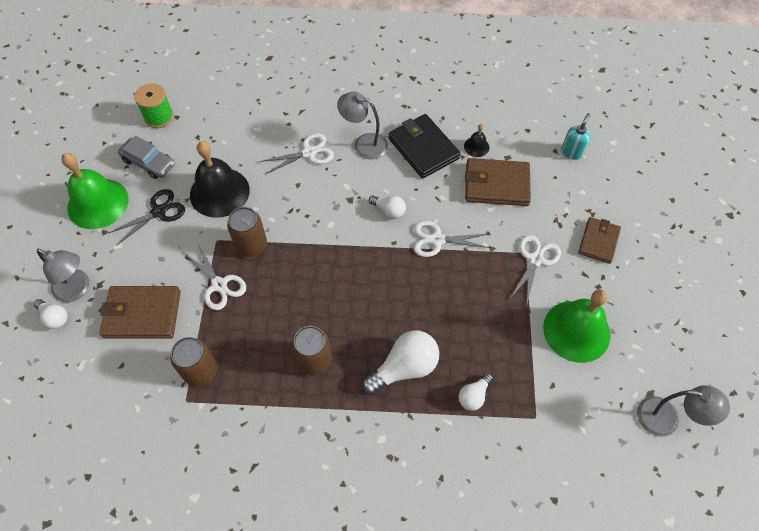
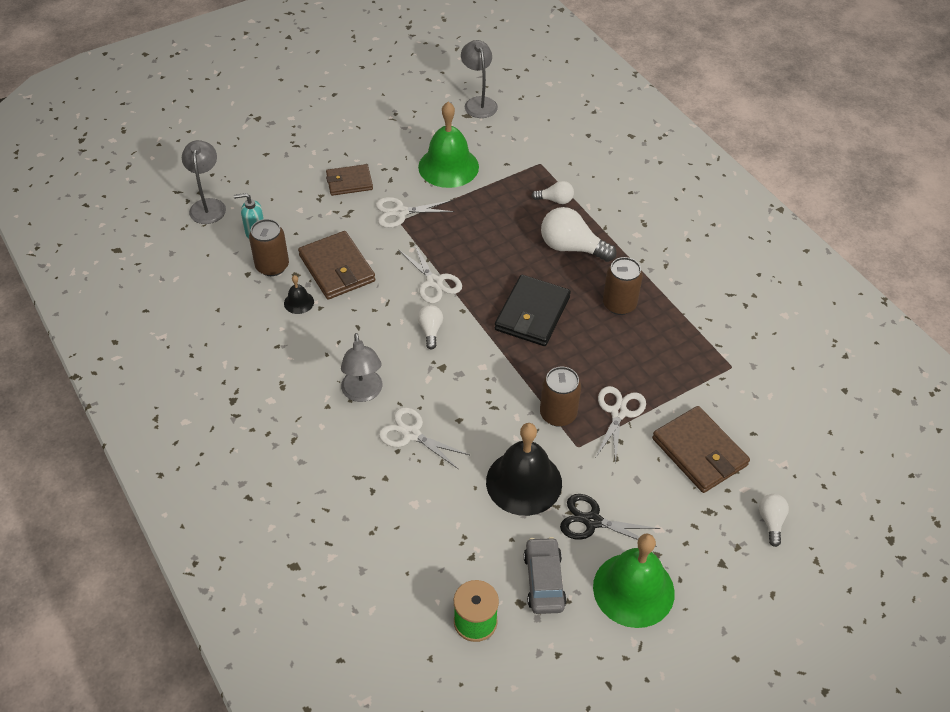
camera: 125 degrees left, 10 degrees down
(77, 289) = (730, 526): grey lamp -> grey lamp (208, 205)
(200, 371) = (701, 373): brown can -> brown can (272, 266)
(423, 148) = (332, 342): black wallet -> black wallet (532, 313)

